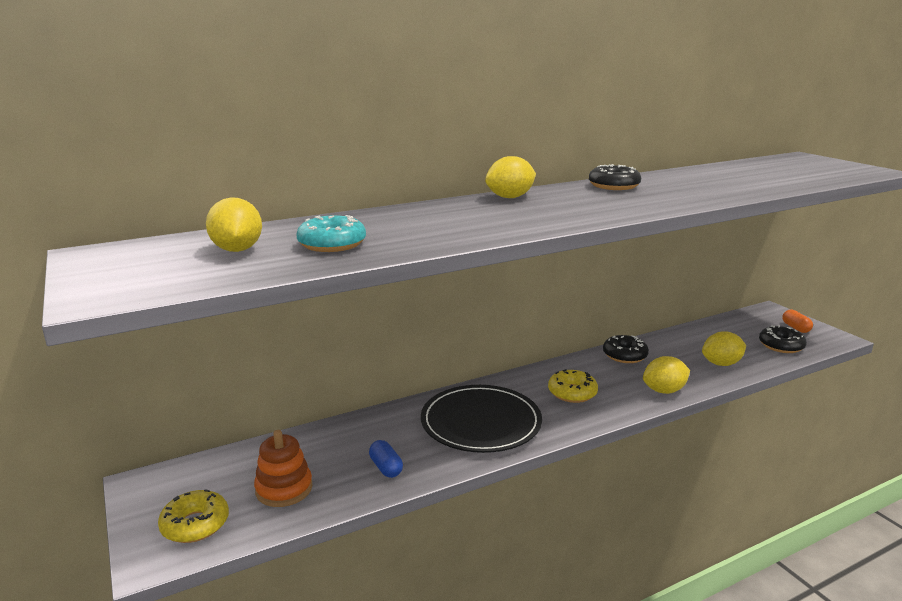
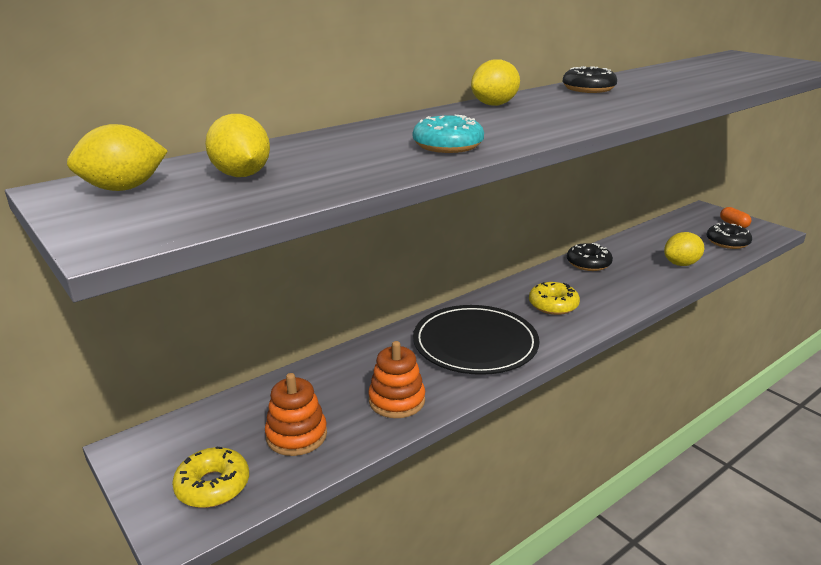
camera: 10 degrees left, 5 degrees up
(332, 244) = (345, 163): turquoise donut -> turquoise donut (448, 145)
(386, 468) = (397, 400): blue capsule -> orange stacking toy
(664, 391) = (639, 295): yellow lemon -> yellow lemon (124, 188)

